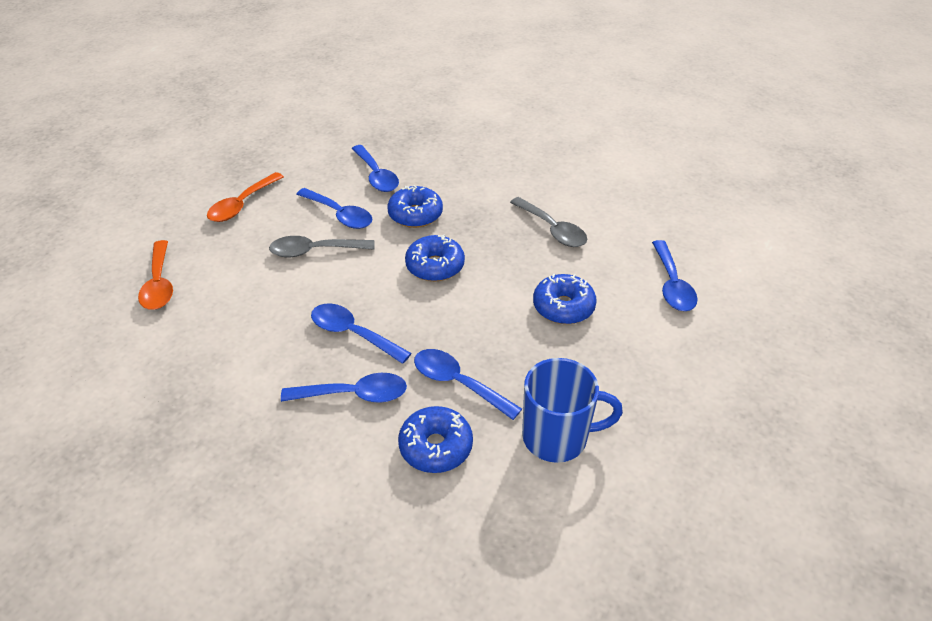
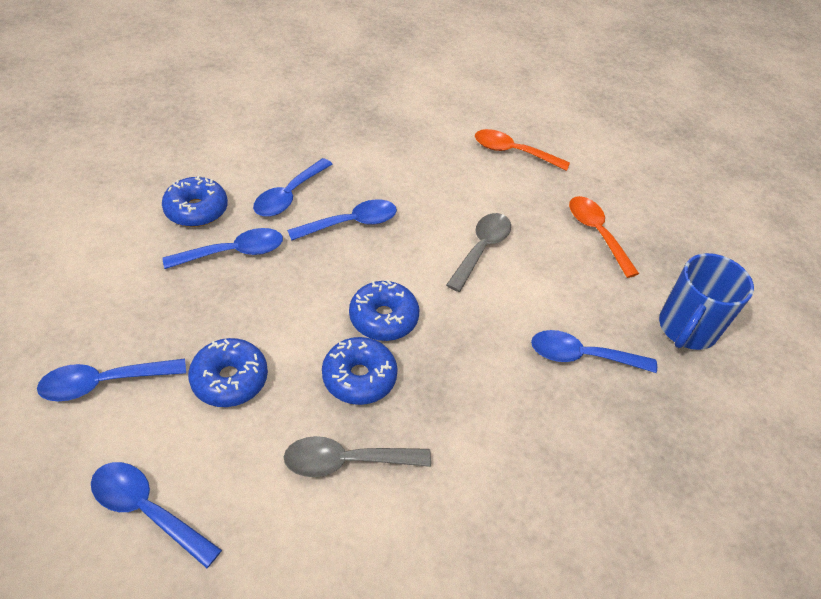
camera: 120 degrees right, 5 degrees up
(340, 215) = (527, 291): blue spoon -> blue spoon (104, 383)
(415, 214) = (480, 350): blue donut -> blue donut (359, 377)
(557, 437) = (120, 275): blue mug -> blue mug (686, 329)

